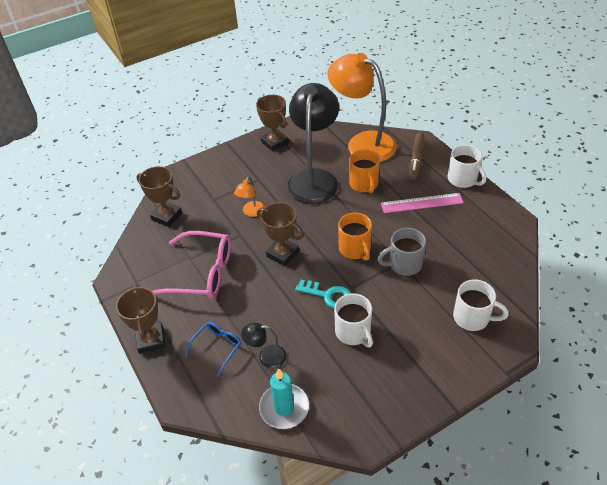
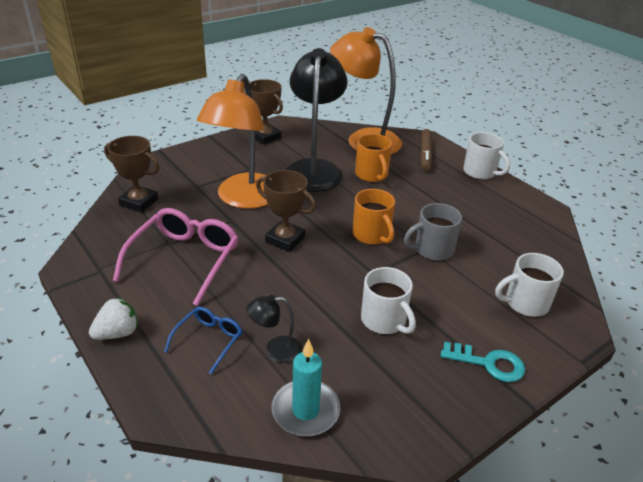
camera: 10 degrees left, 10 degrees down
(151, 340) = (117, 333): brown trophy -> white strawberry
(202, 273) = (185, 259): pink glasses -> pink glasses turned 75 degrees counterclockwise
(251, 212) = (243, 199): orange lamp -> orange lamp, size x2.37
(328, 295) = (346, 281): turquoise key -> turquoise key (488, 363)
(422, 203) = (440, 192): pink ruler -> none
(472, 318) = (525, 303): white mug -> white mug turned 150 degrees clockwise

